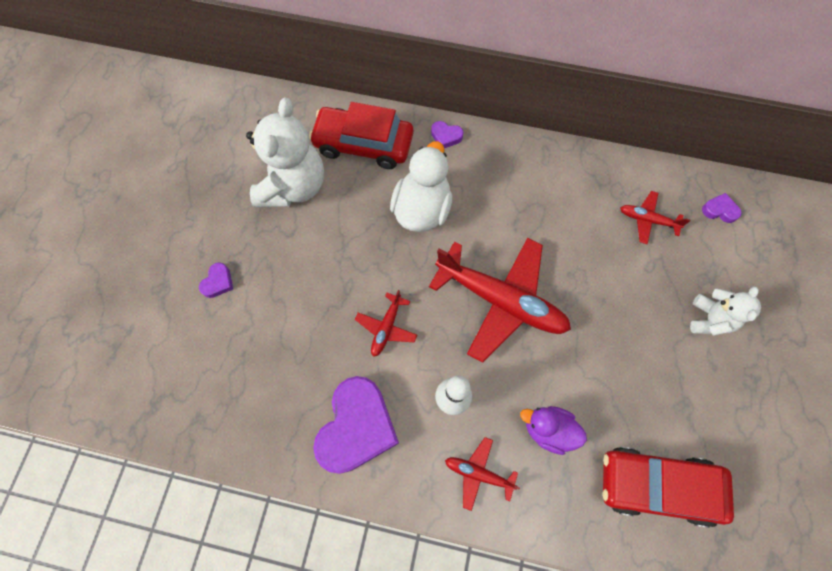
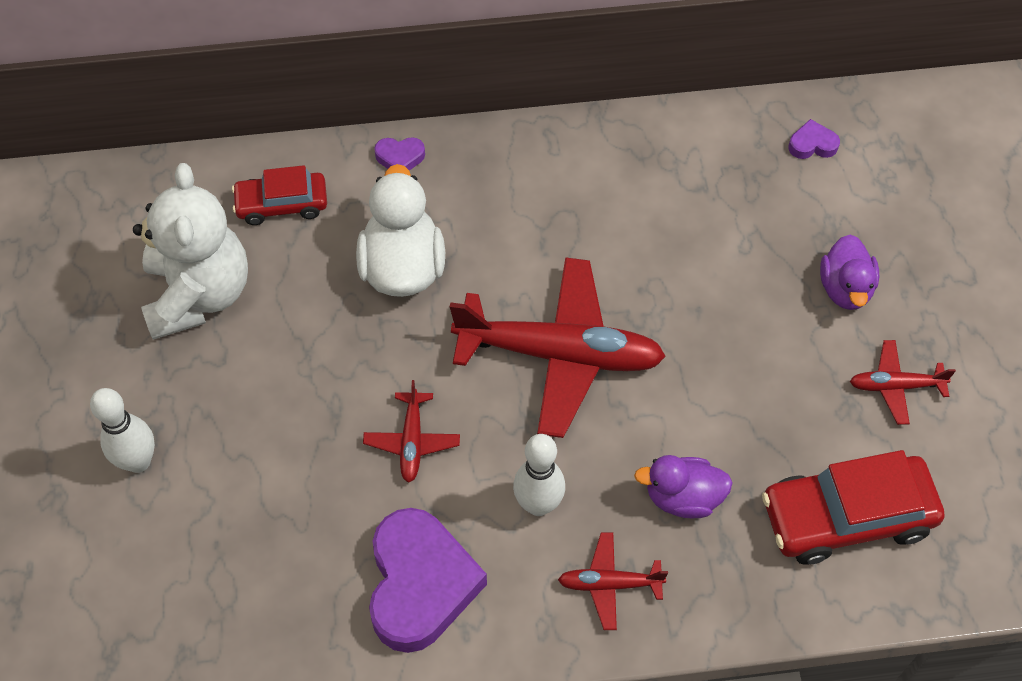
camera: 20 degrees left, 10 degrees down
(218, 282) = (138, 461): purple heart -> white bowling pin
(363, 144) = (282, 204): red car -> red car, size x0.61
(647, 220) = (721, 186): red plane -> red plane (895, 386)
(709, 319) = (845, 288): white teddy bear -> purple duck

